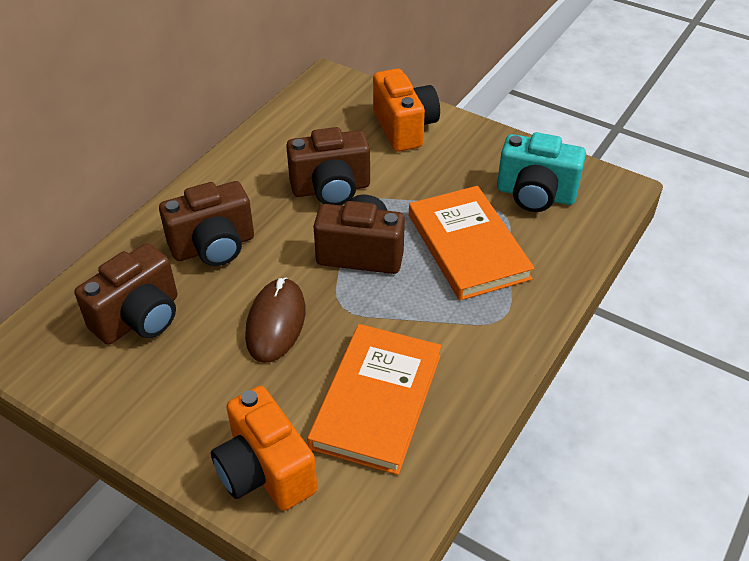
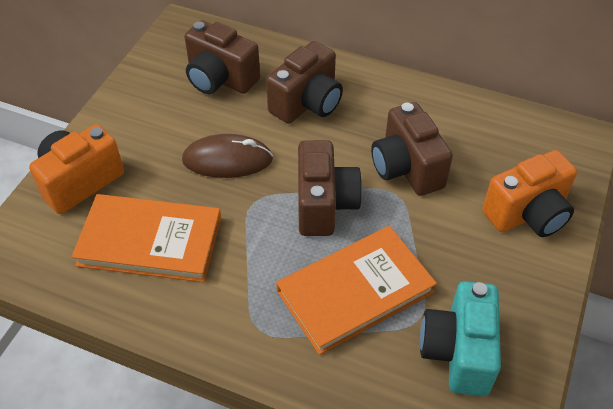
camera: 80 degrees right, 5 degrees up
(214, 247) = (307, 103): brown camera -> brown camera turned 105 degrees counterclockwise

